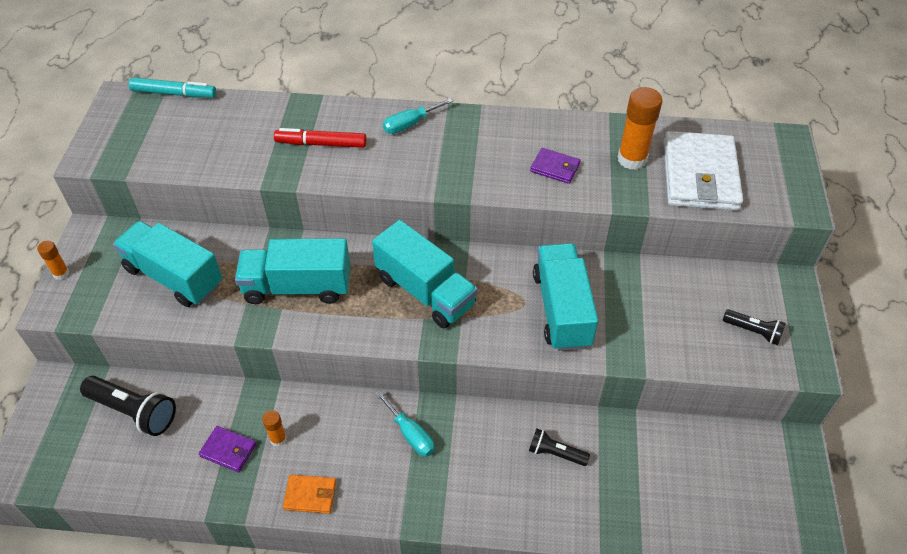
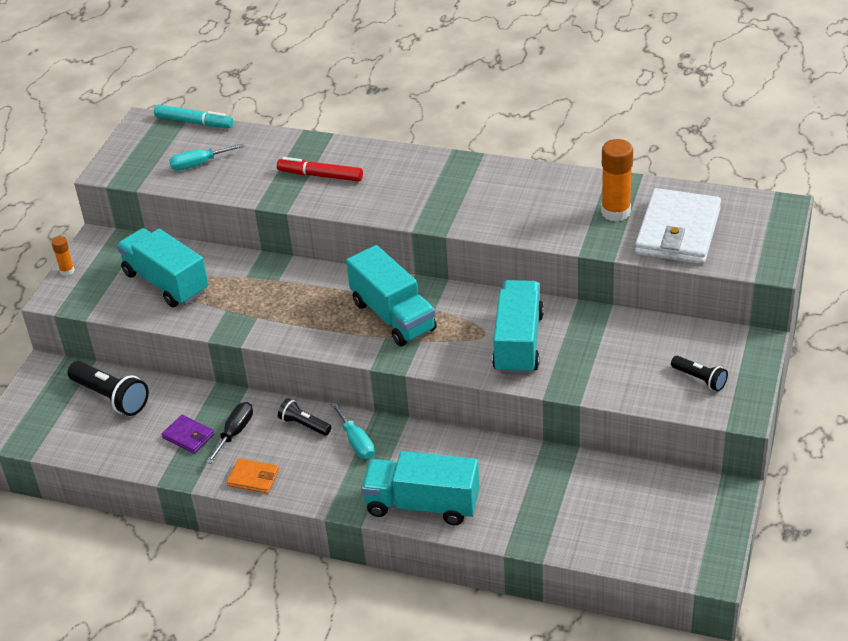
camera: 15 degrees right, 10 degrees down
(278, 439) = (235, 433): orange glue stick -> black screwdriver
(297, 287) = (275, 301): turquoise truck -> turquoise truck (422, 505)
(410, 124) = (409, 165): turquoise screwdriver -> turquoise screwdriver (199, 164)
(555, 168) = (537, 213): purple wallet -> none
(555, 453) = (488, 472): black flashlight -> black flashlight (304, 425)

